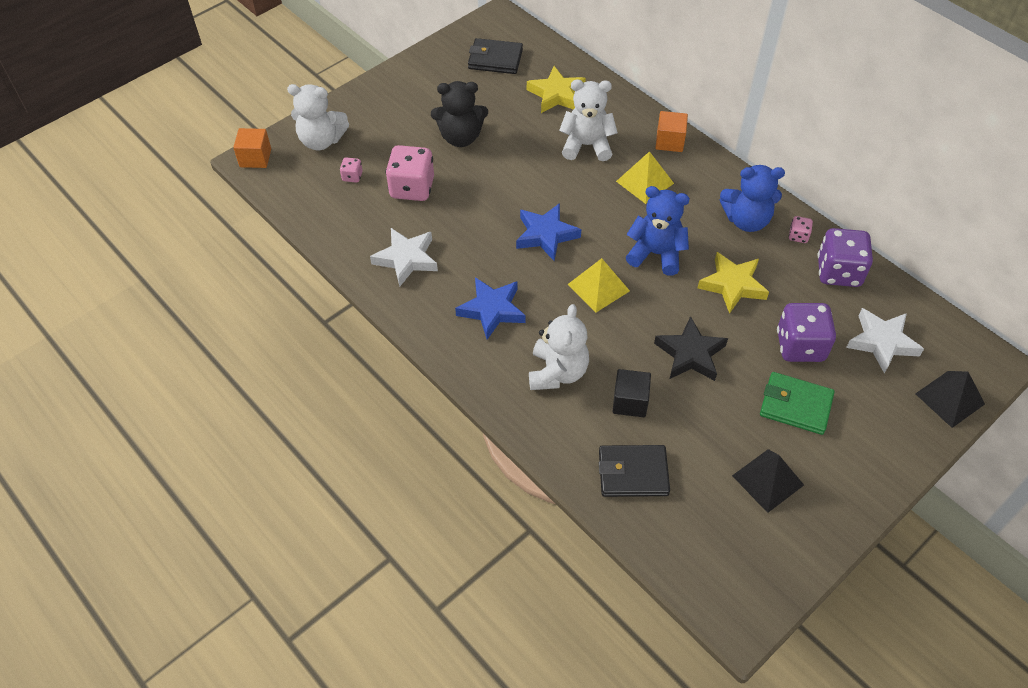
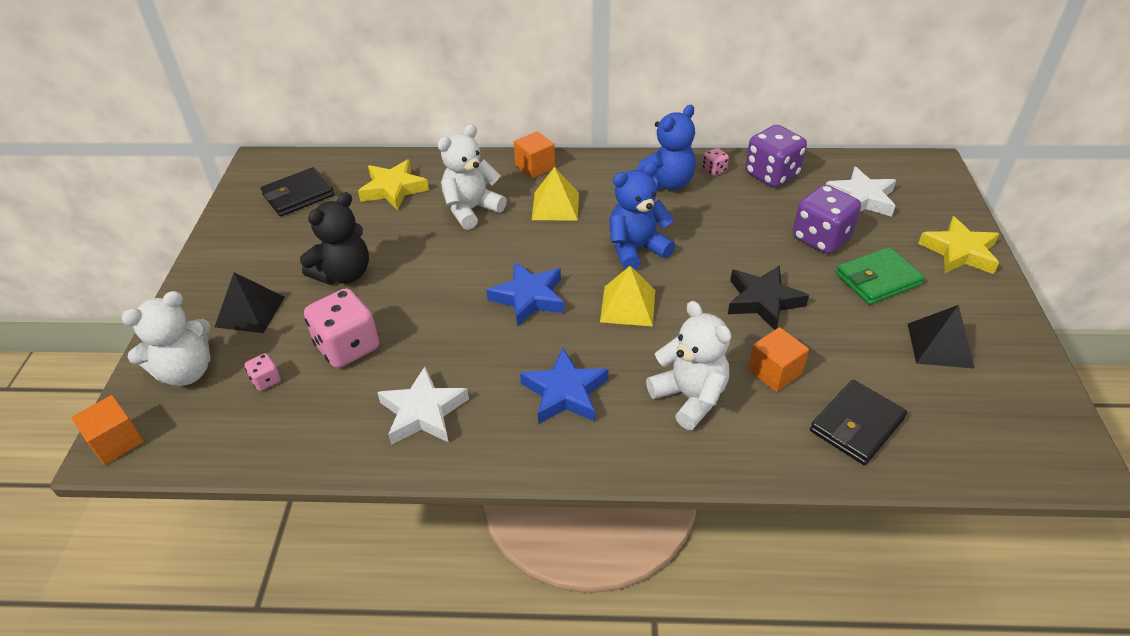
camera: 45 degrees left, 10 degrees down
(630, 402) = (774, 372): black cube -> orange cube
(732, 285) = (720, 231): yellow star -> yellow star (959, 252)
(949, 398) = (946, 203): black pyramid -> black pyramid (250, 311)

